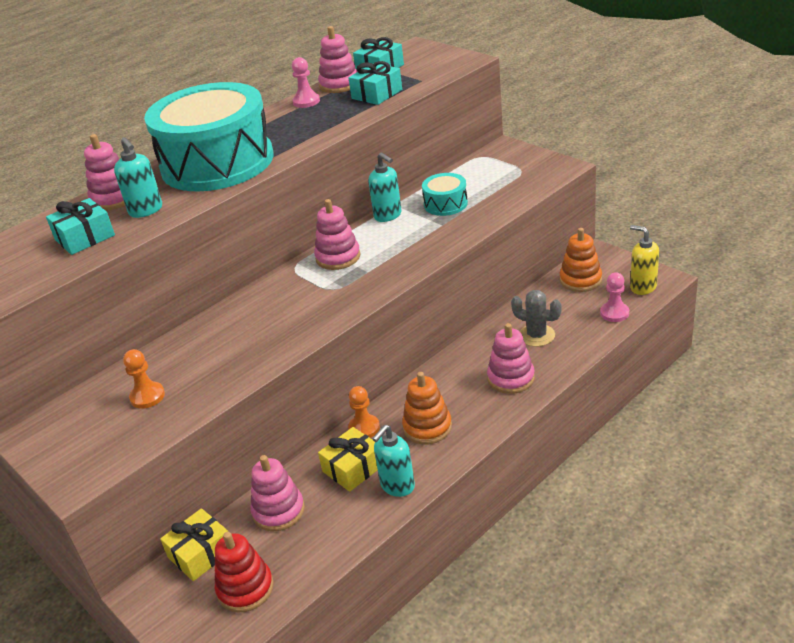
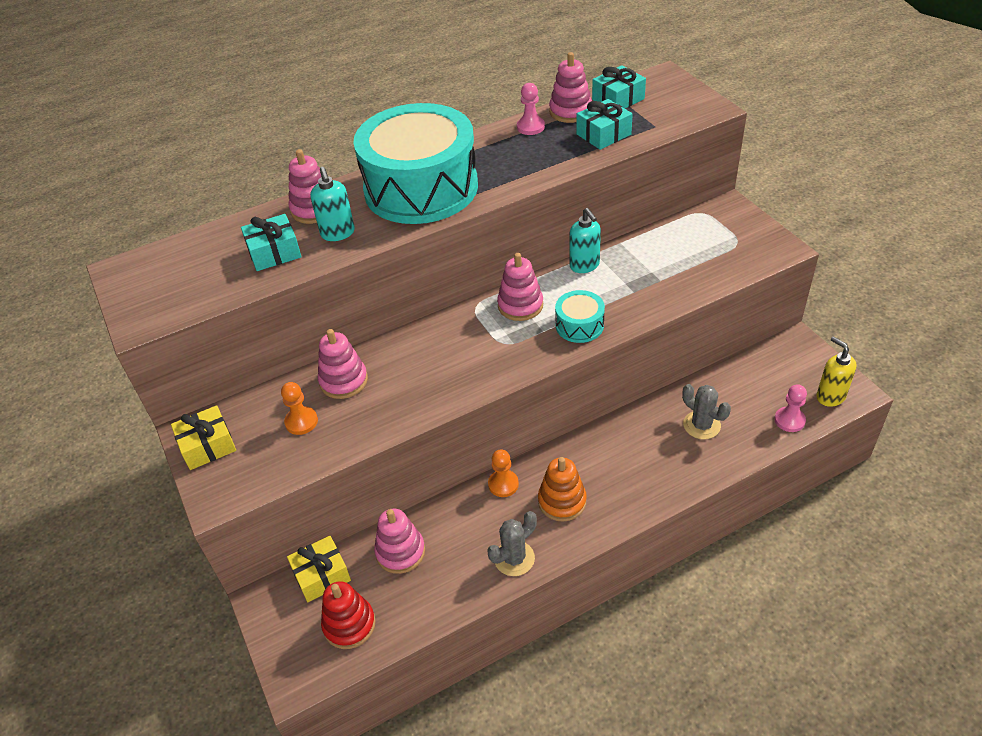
camera: 15 degrees right, 10 degrees up
(353, 468) = (480, 526): yellow gift -> yellow gift (208, 446)
(397, 486) = (514, 558): turquoise soap dispenser -> grey cactus
(445, 204) = (646, 266): turquoise drum -> turquoise drum (579, 325)
(511, 378) = (659, 468): pink stacking toy -> pink stacking toy (343, 381)
(580, 280) = (768, 370): orange stacking toy -> none

